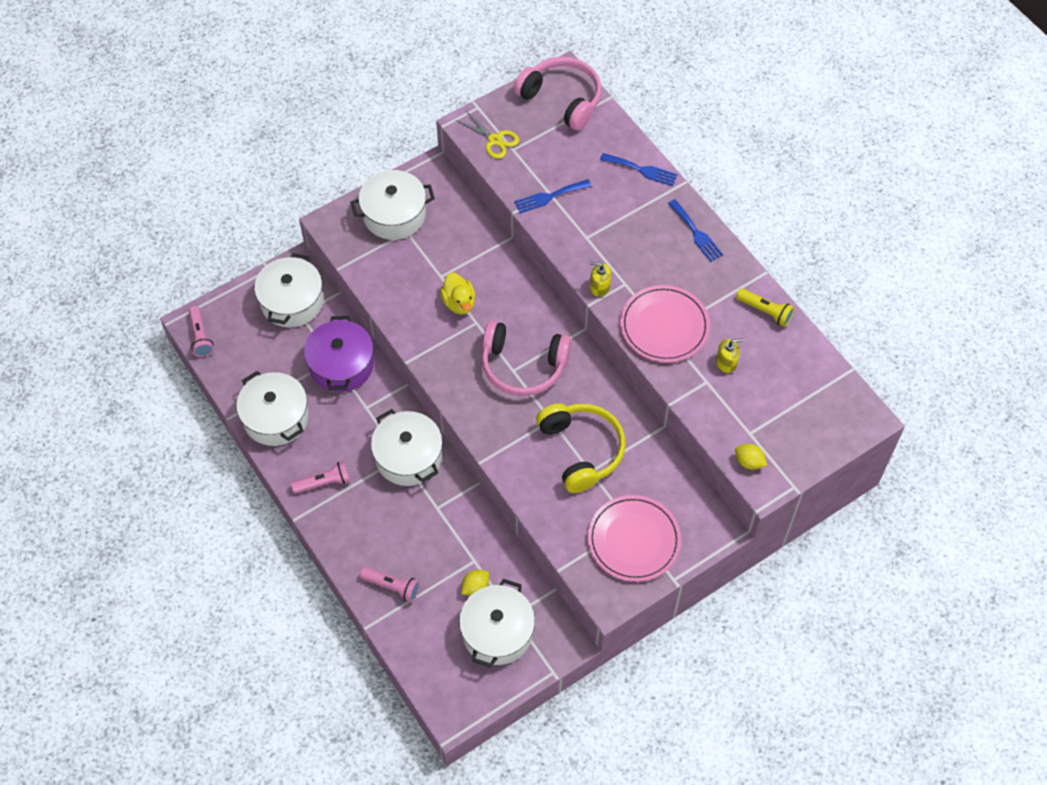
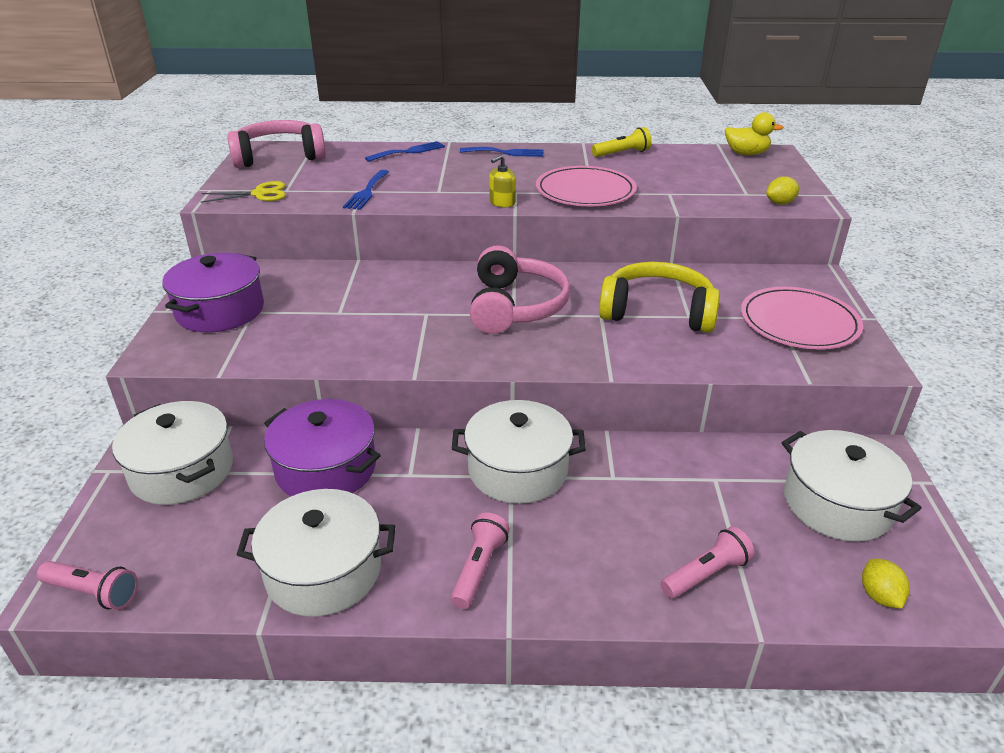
camera: 55 degrees left, 25 degrees down
(394, 215) = (220, 310): white pot -> purple pot
(459, 303) = (387, 314): yellow duck -> yellow duck (746, 154)
(475, 587) = (756, 494): yellow lemon -> yellow lemon (879, 596)
(523, 366) = (515, 306): pink headphones -> pink headphones turned 45 degrees counterclockwise
(726, 362) = (657, 180): yellow soap dispenser -> none

